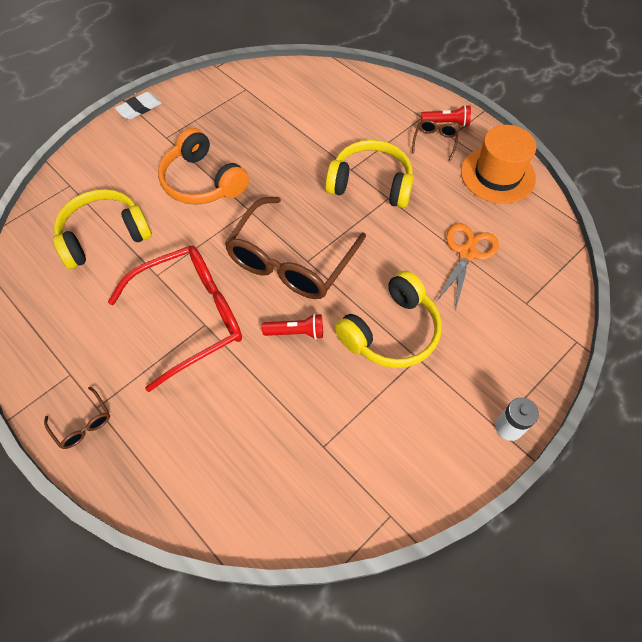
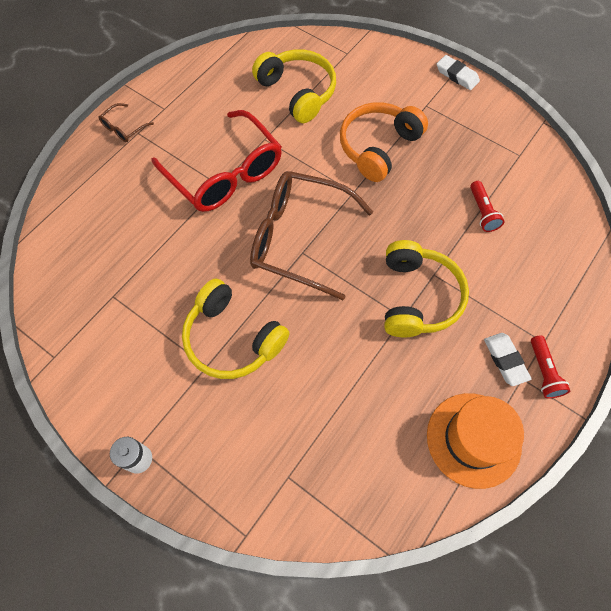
camera: 80 degrees right, 5 degrees up
(296, 332) = (221, 256): red flashlight -> red flashlight (482, 212)
(434, 142) = (505, 360): brown glasses -> white eraser
(467, 253) = (343, 407): orange scissors -> none

